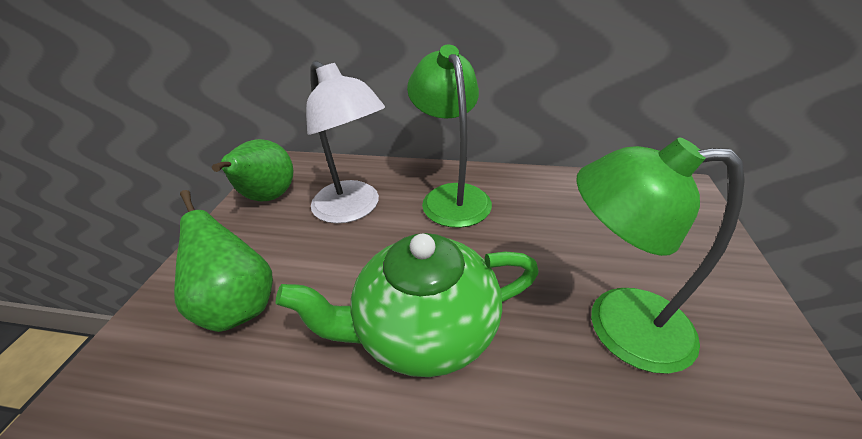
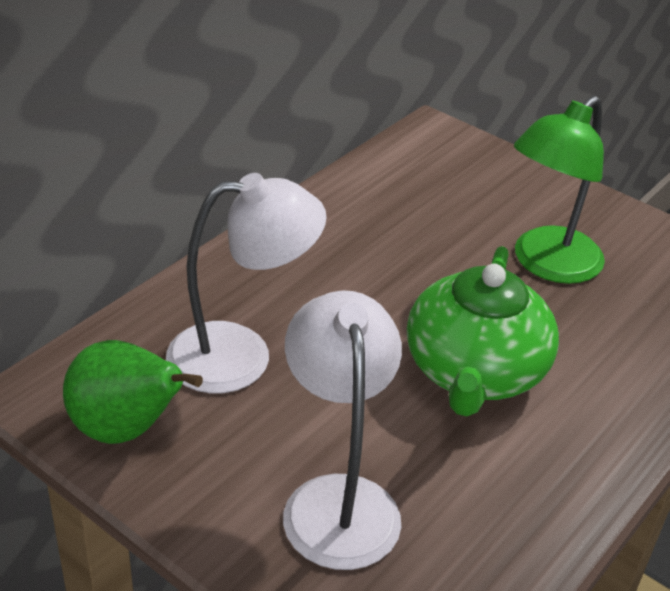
camera: 65 degrees left, 0 degrees up
(238, 305) = (338, 500): green pear -> white lamp
(451, 196) = (296, 270): green lamp -> none

